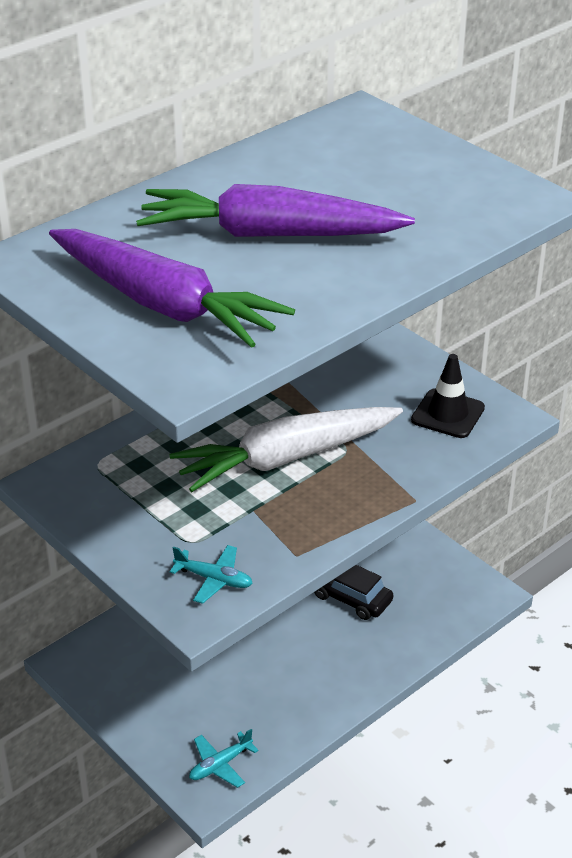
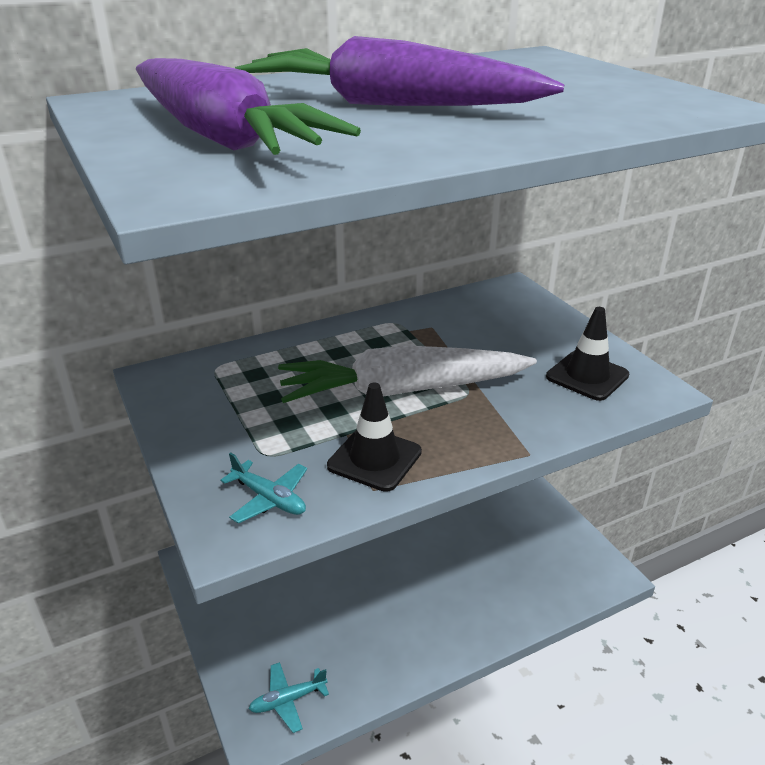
camera: 15 degrees right, 5 degrees down
(287, 528) = (374, 459): none -> black traffic cone
(350, 598) = (471, 552): black car -> none

